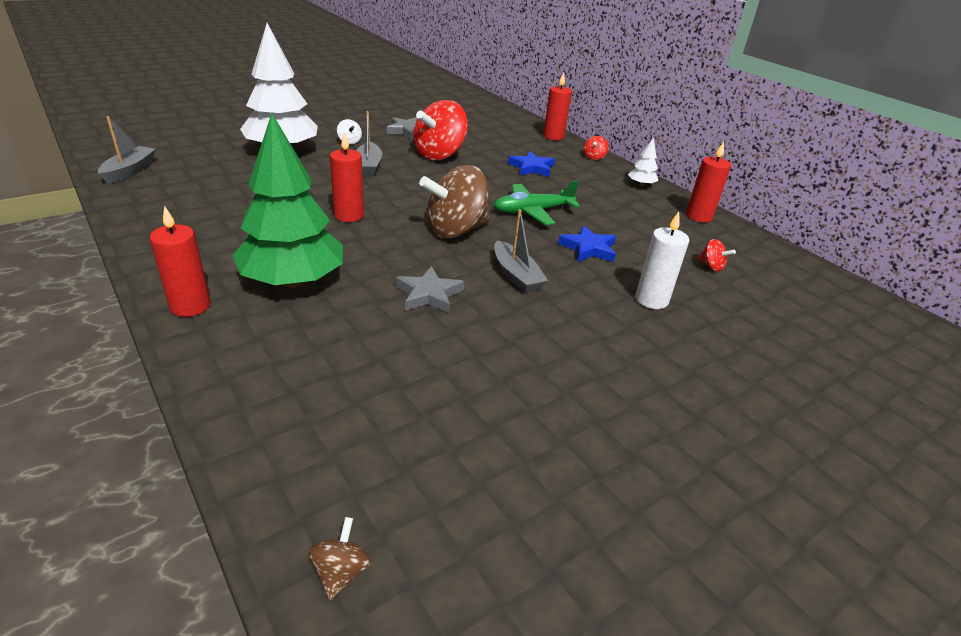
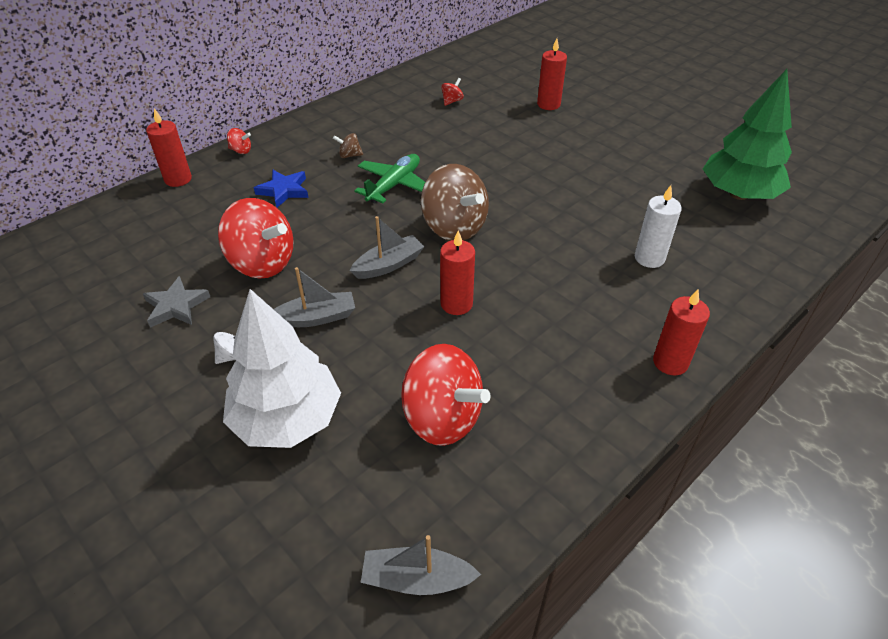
camera: 95 degrees left, 10 degrees up
(236, 193) = (442, 418): none -> red spinning top
(293, 281) = (596, 309): green tree -> green tree (738, 194)
(341, 572) = (814, 223): brown spinning top -> brown spinning top (349, 155)
(429, 294) = (568, 228): grey star -> none
(516, 276) = (515, 188): grey boat -> grey boat (388, 265)
(532, 211) = (394, 185): green plane -> green plane turned 120 degrees counterclockwise
(588, 248) = (452, 154): blue star -> none
(641, 185) = (308, 125): white tree -> none
(651, 300) = (514, 128): white candle -> white candle (649, 258)
(699, 216) = (366, 100): red candle -> red candle (548, 104)

